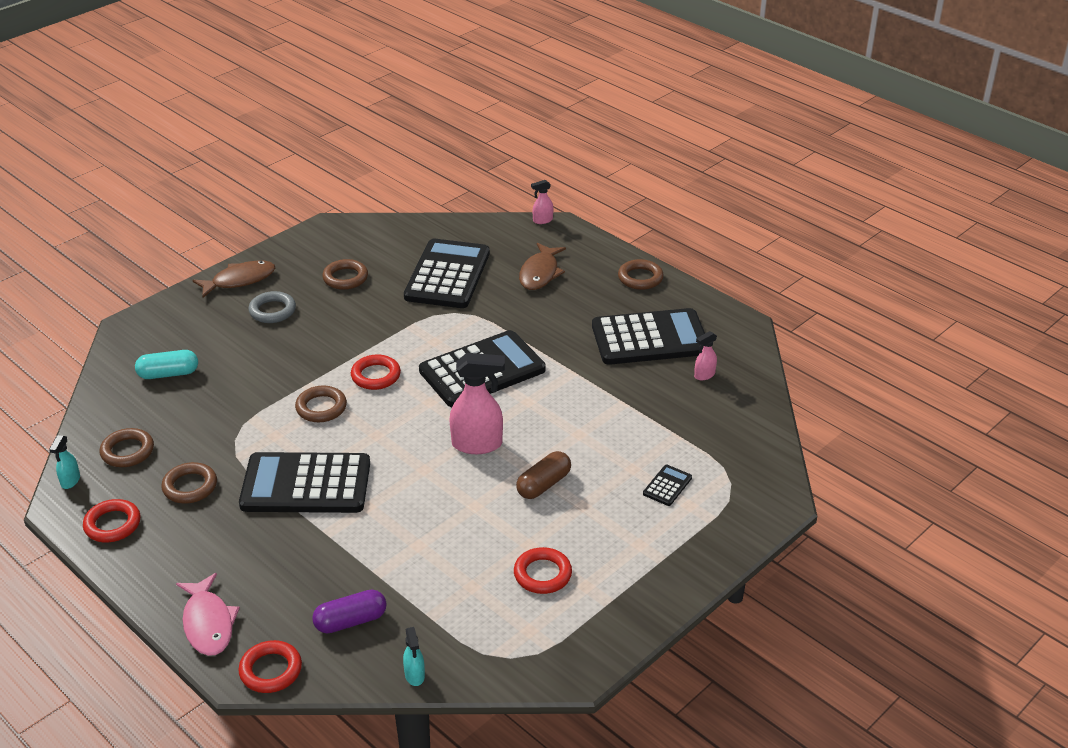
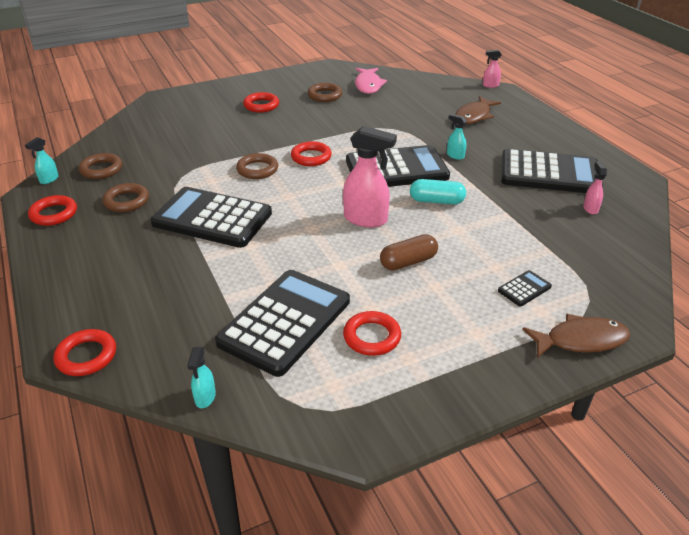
camera: 20 degrees right, 0 degrees up
(168, 374) = (165, 129): turquoise capsule -> turquoise capsule (436, 201)
(208, 623) = (66, 303): pink fish -> pink fish (368, 85)
(239, 280) = (250, 85): brown fish -> brown fish (581, 340)
(272, 311) = (261, 105): grey ring -> red ring
(351, 621) = (179, 332): purple capsule -> none
(447, 275) = (401, 106): black calculator -> black calculator (285, 322)
(540, 337) = (455, 155): none -> turquoise spray bottle
(640, 278) = (556, 132): brown ring -> none
(704, 375) = (590, 208): pink spray bottle -> pink spray bottle turned 105 degrees clockwise

